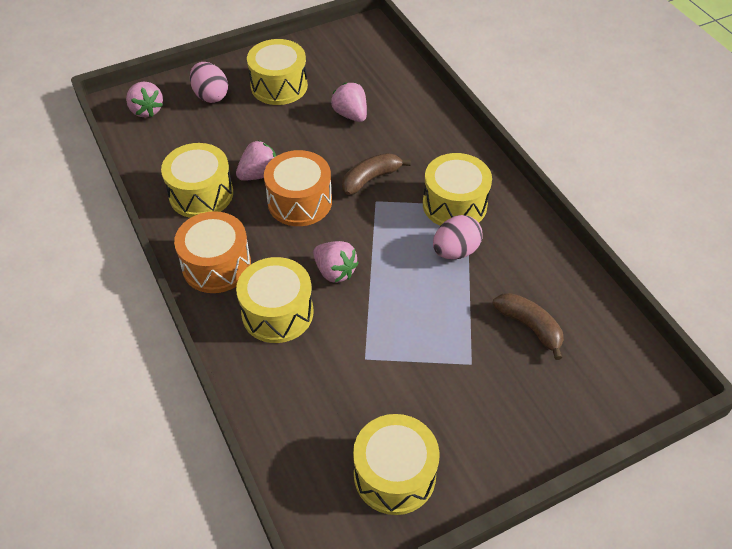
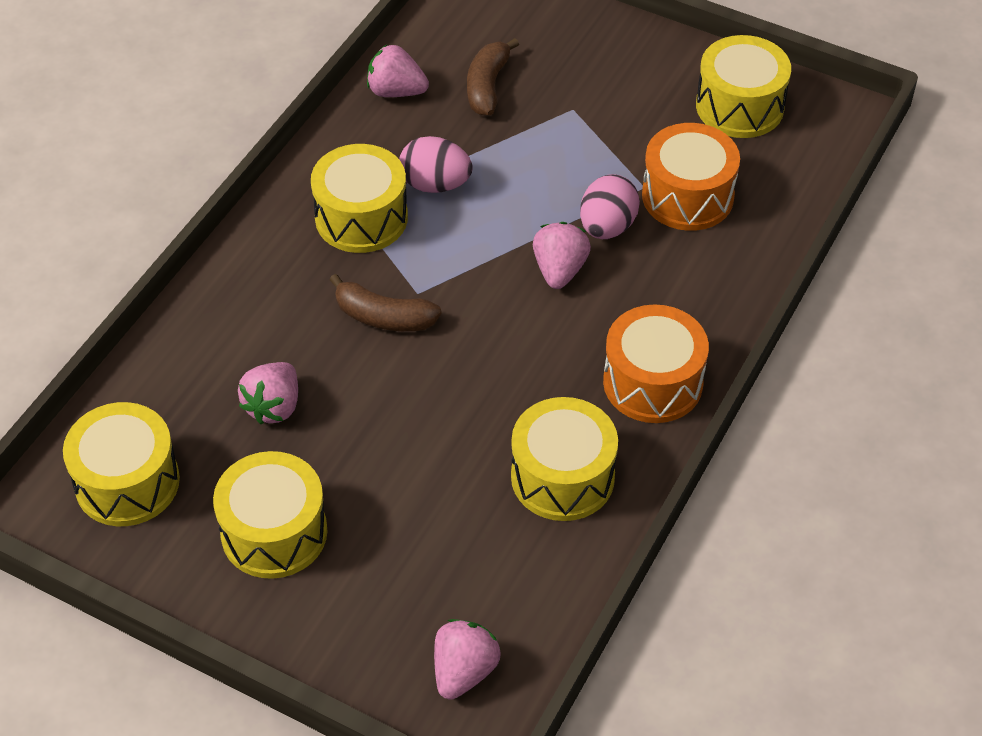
camera: 125 degrees left, 0 degrees up
(211, 95) = (364, 608): pink egg -> pink egg (607, 227)
(259, 174) = (474, 437): pink strawberry -> pink strawberry (396, 91)
(277, 313) = (660, 286): yellow drum -> yellow drum (127, 482)
(299, 202) = (484, 365): orange drum -> orange drum (687, 196)

